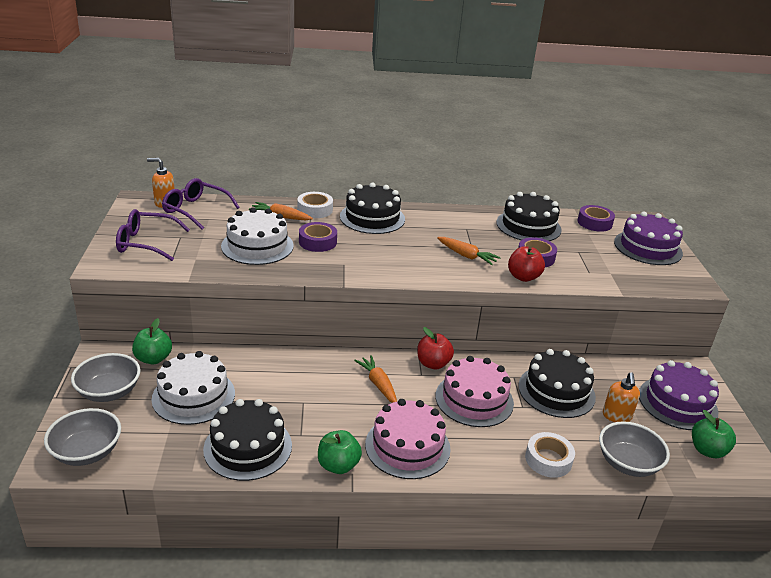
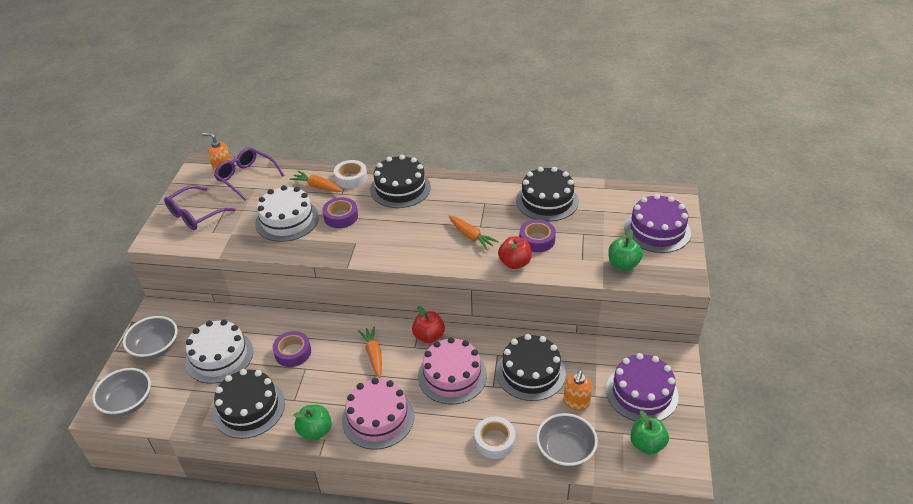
camera: 15 degrees right, 10 degrees up
(145, 243) = (195, 215): purple glasses -> purple glasses turned 60 degrees counterclockwise
(153, 358) = (196, 318): green apple -> green apple (623, 264)
(594, 223) = (616, 197): purple tape -> purple tape (293, 352)

